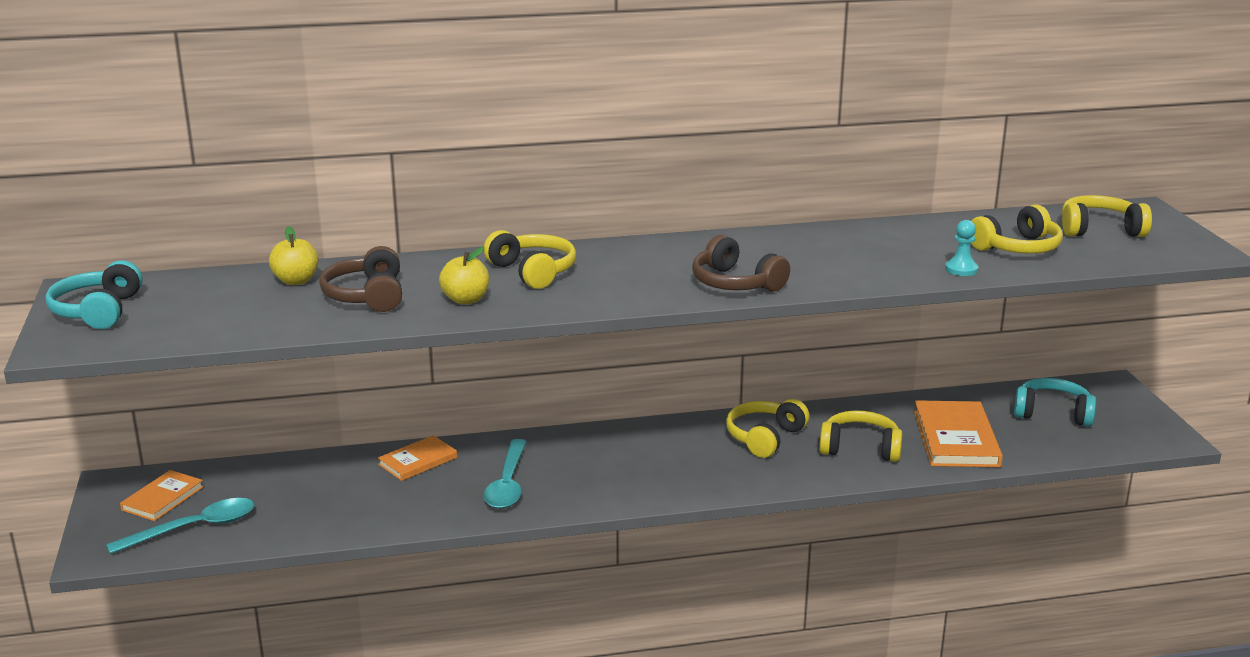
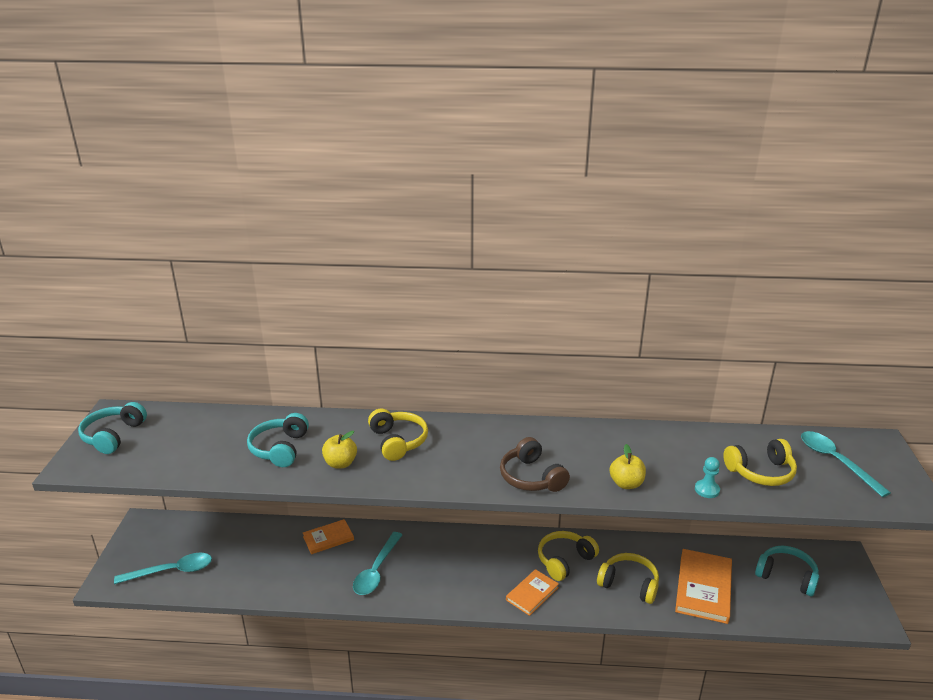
camera: 15 degrees right, 5 degrees up
(163, 498) = (164, 541): orange book -> orange book (532, 594)
(296, 281) = (244, 426): yellow apple -> yellow apple (626, 484)
(367, 296) = (280, 448): brown headphones -> turquoise headphones
(1100, 230) = (836, 461): yellow headphones -> turquoise spoon

